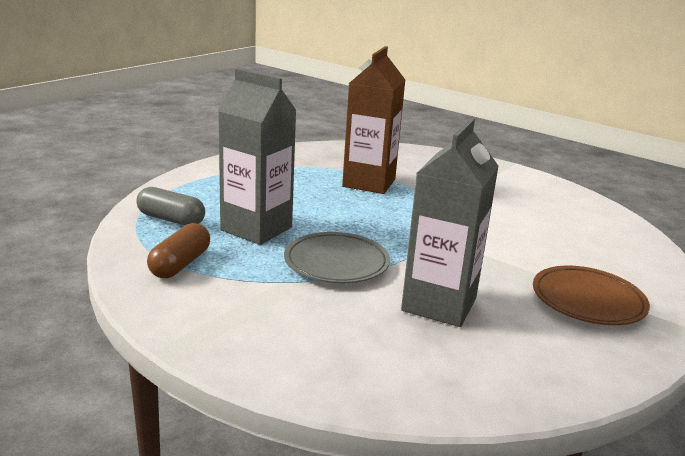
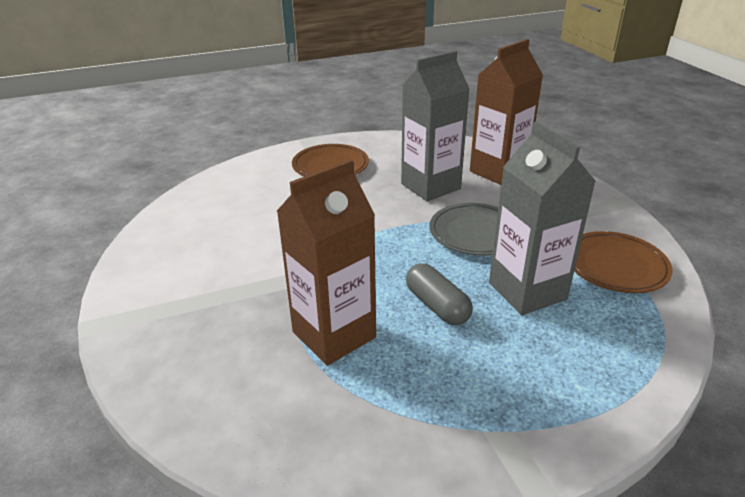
camera: 145 degrees left, 10 degrees up
(171, 219) = (622, 333): grey capsule -> grey capsule (437, 306)
(180, 264) = (615, 266): brown capsule -> brown plate
(379, 355) = (498, 171): none -> brown carton

